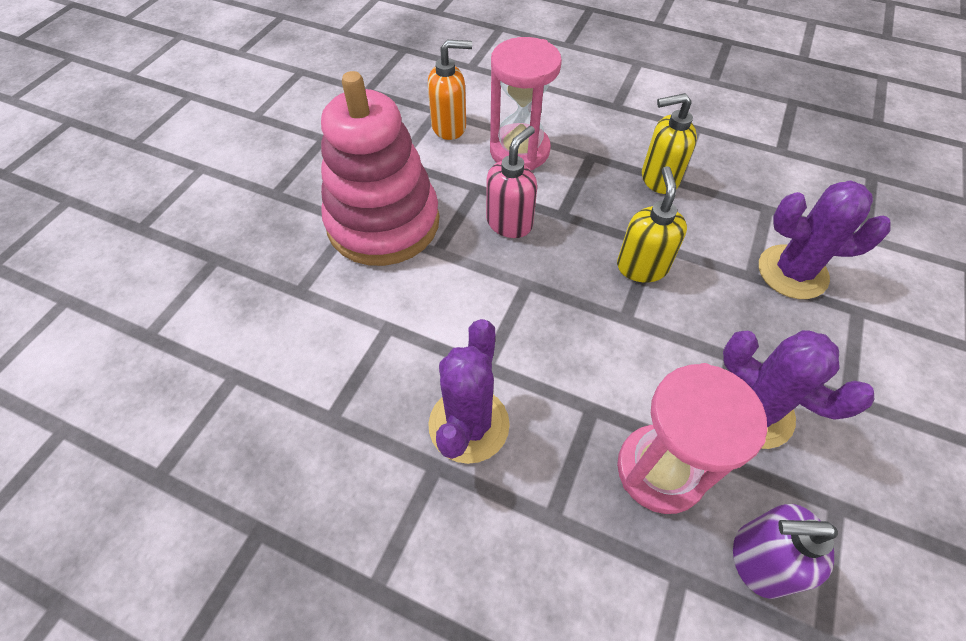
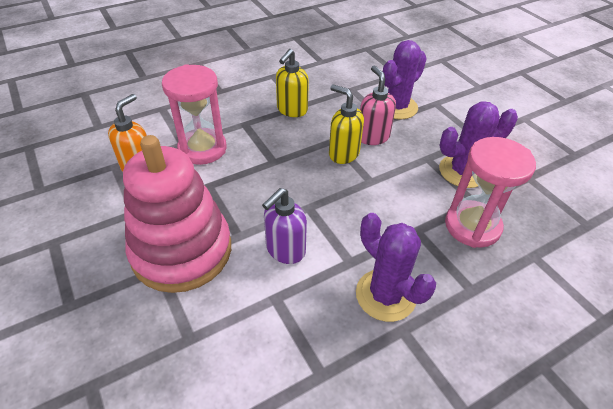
camera: 55 degrees left, 10 degrees down
(509, 223) = (254, 187): pink soap dispenser -> pink soap dispenser (372, 137)
(757, 560) = (540, 221): purple soap dispenser -> purple soap dispenser (285, 250)

